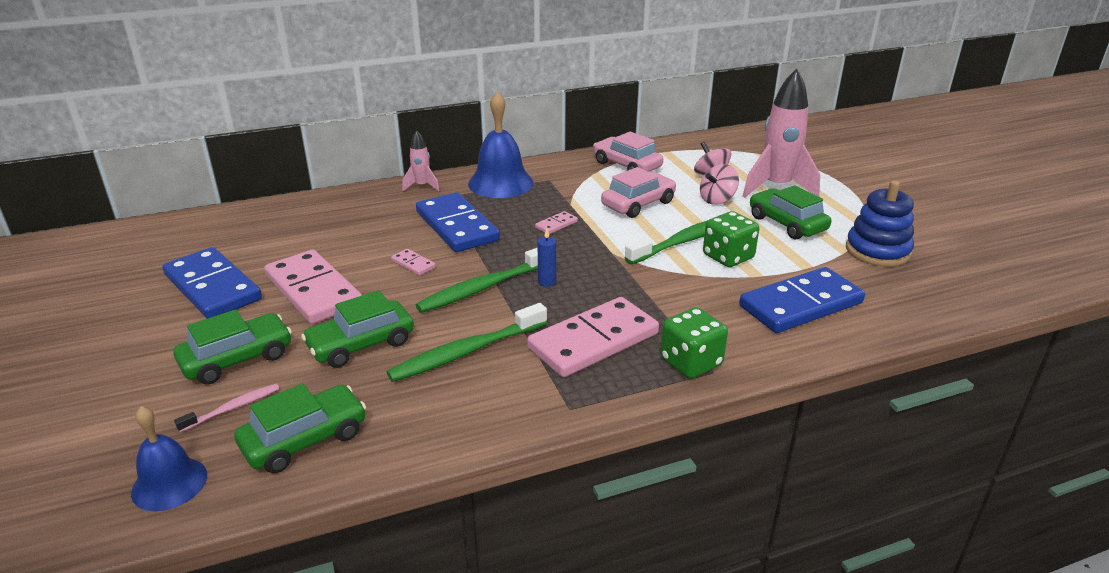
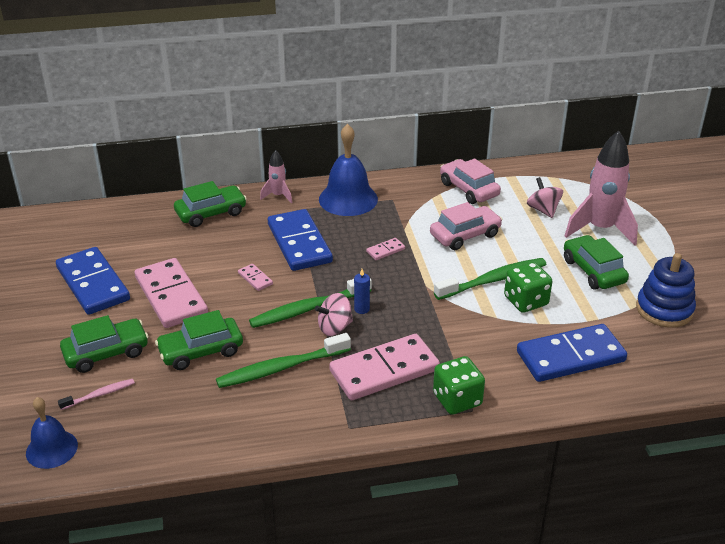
camera: 10 degrees right, 5 degrees up
(305, 439) = (148, 427): green car -> green car (211, 213)
(717, 200) = (539, 237): pink spinning top -> pink spinning top (334, 327)

